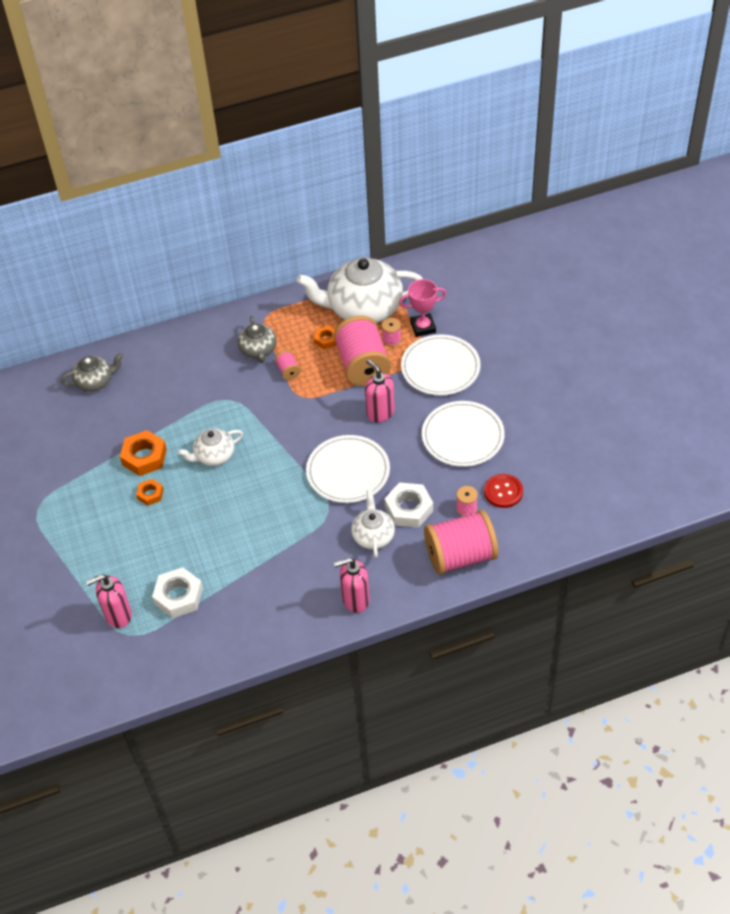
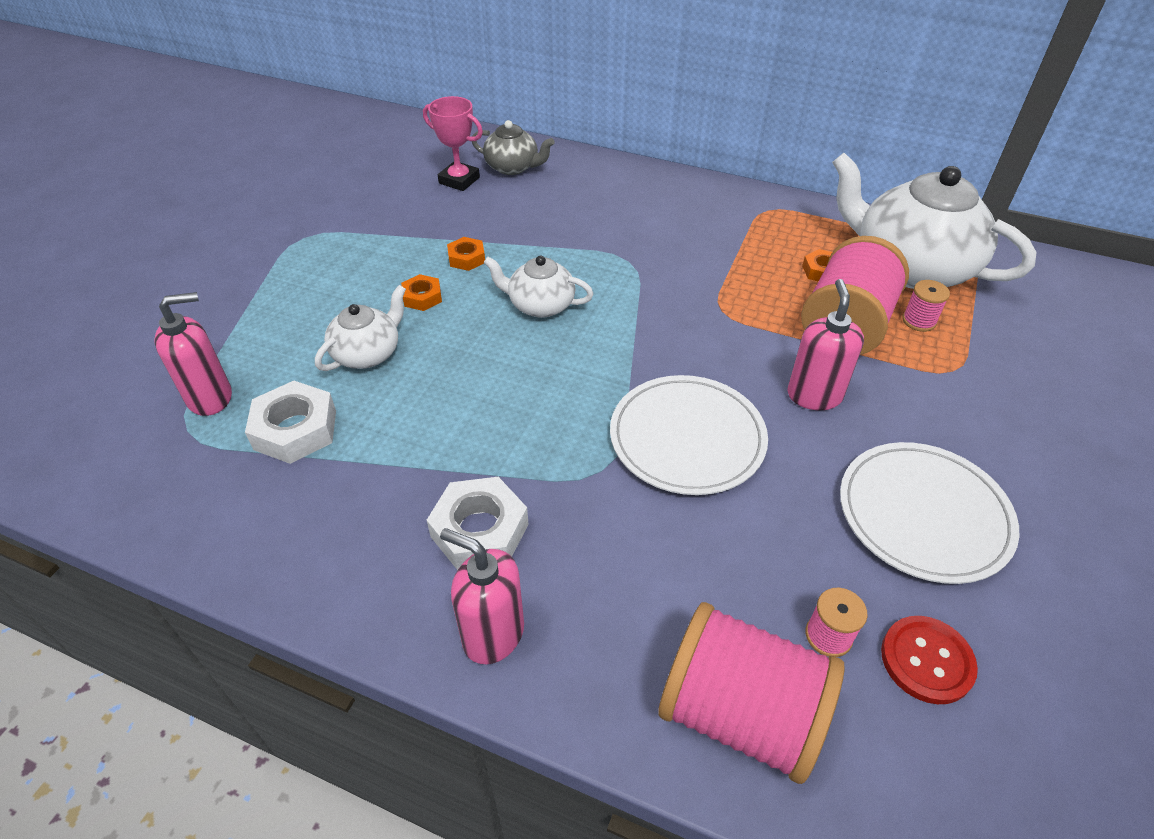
camera: 40 degrees right, 5 degrees down
(118, 615) = (211, 397): pink soap dispenser -> pink soap dispenser turned 135 degrees clockwise
(144, 457) = (466, 258): orange nut -> orange nut, size x0.57
(258, 350) = (721, 235): grey teapot -> none
(288, 371) = (735, 275): pink spool -> none
(373, 535) = (628, 555): white teapot -> white teapot (368, 353)
(409, 509) = (725, 558): white nut -> white nut (479, 530)
(423, 327) = (983, 333): pink trophy -> pink trophy (459, 180)
(440, 368) = (968, 397): white plate -> none

